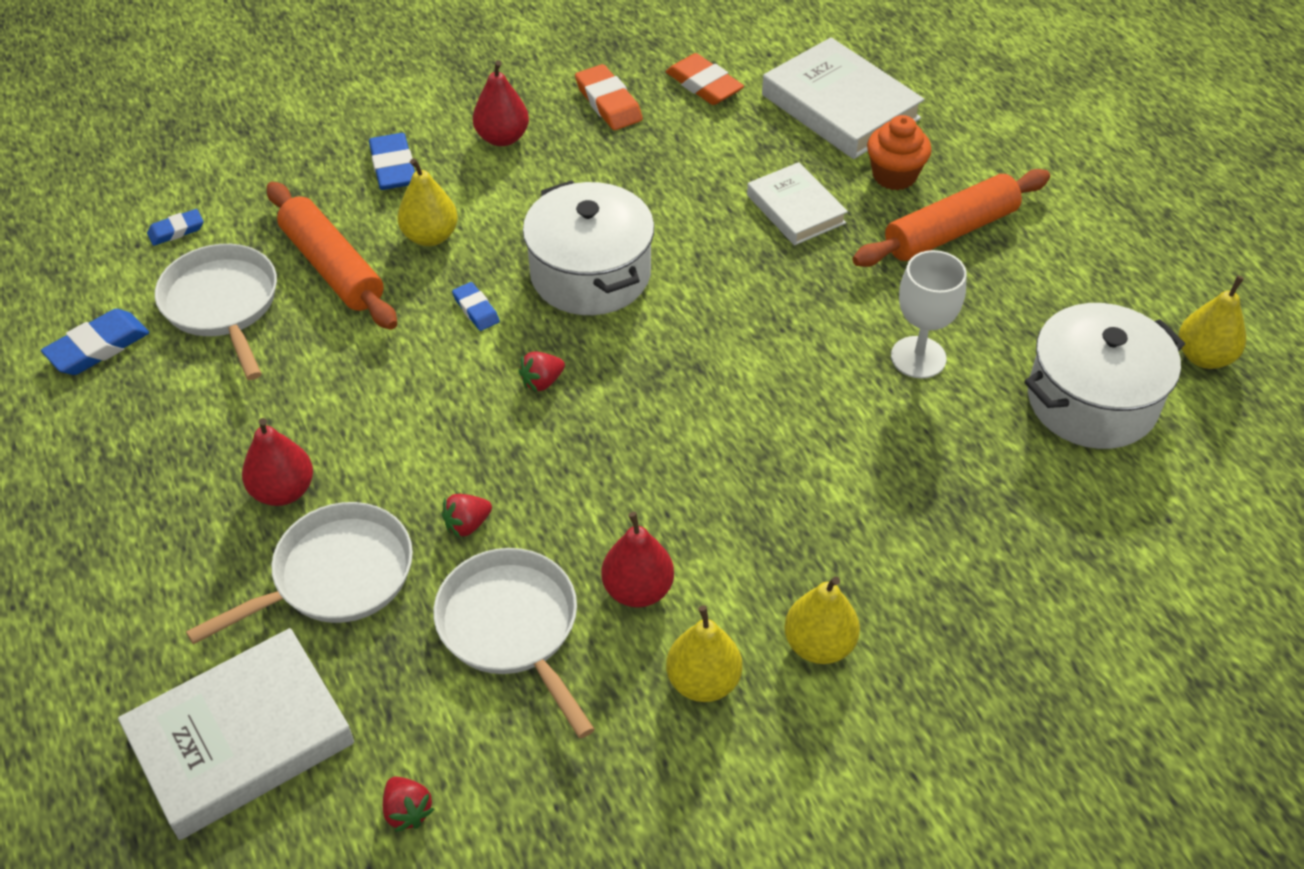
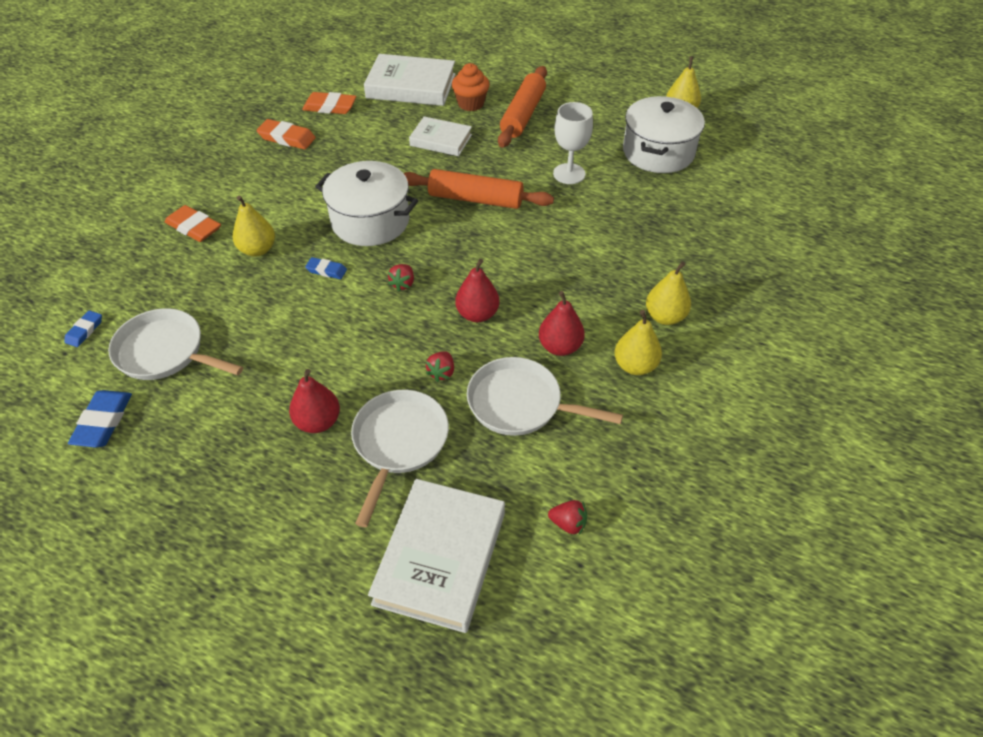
camera: 40 degrees left, 0 degrees up
(333, 267) = (215, 295): orange rolling pin -> orange rolling pin (475, 199)
(393, 167) = (194, 227): blue eraser -> orange eraser
(502, 138) = (244, 182): red pear -> red pear (477, 314)

